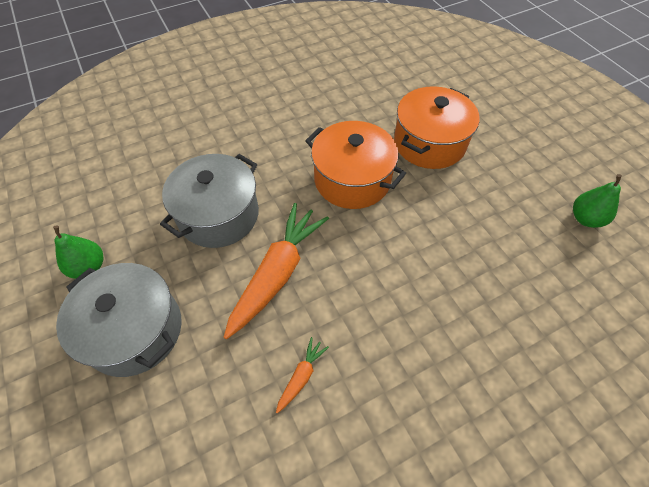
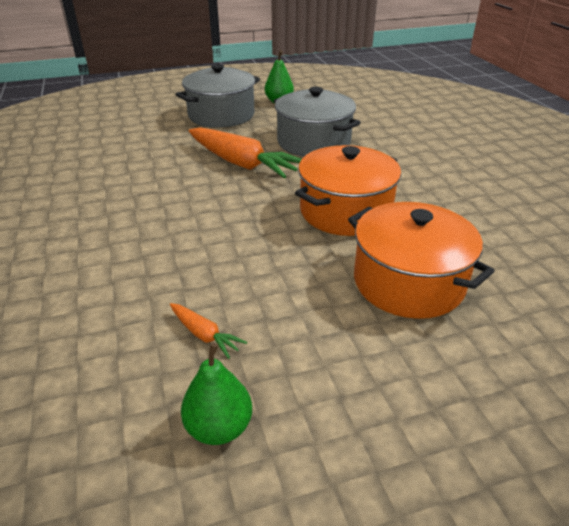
camera: 100 degrees right, 20 degrees down
(301, 376) = (146, 167): orange carrot -> orange carrot (205, 335)

